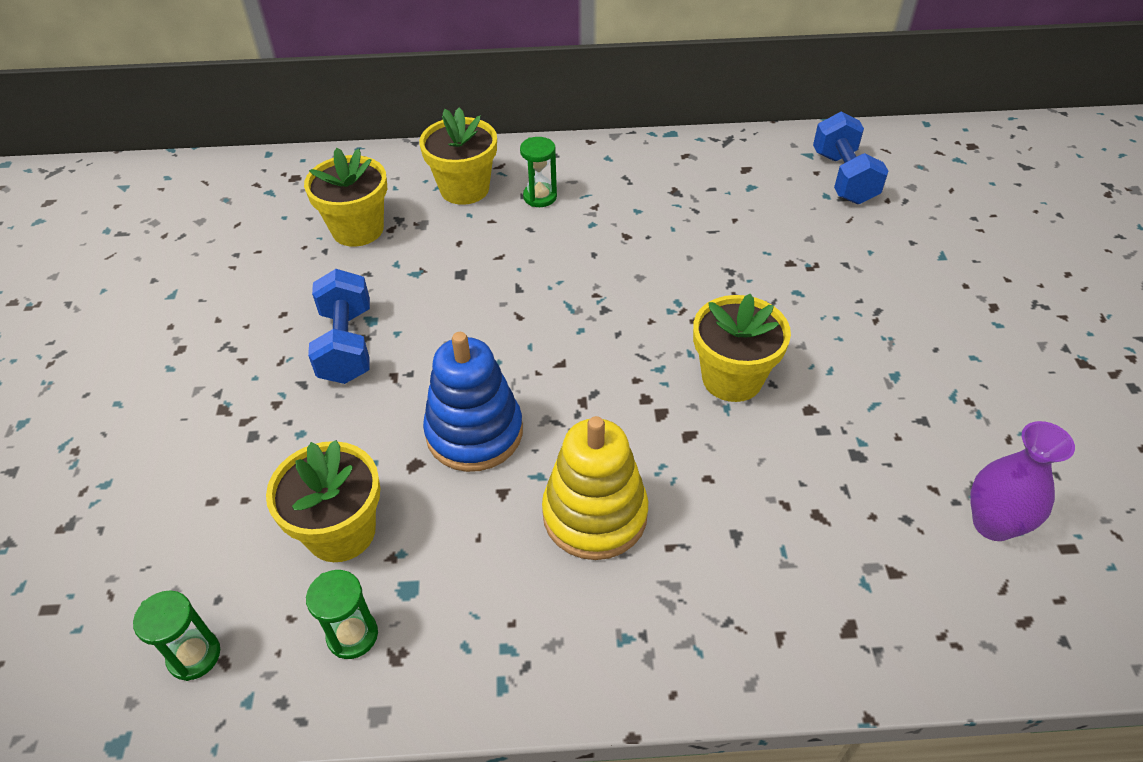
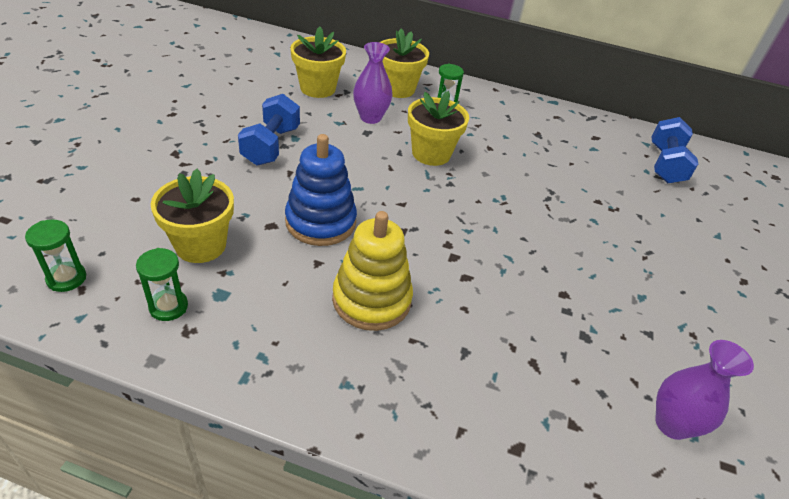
camera: 15 degrees right, 5 degrees down
(453, 249) = (370, 117): none -> purple vase
(732, 378) = (517, 254): yellow flower pot -> yellow flower pot (431, 153)

